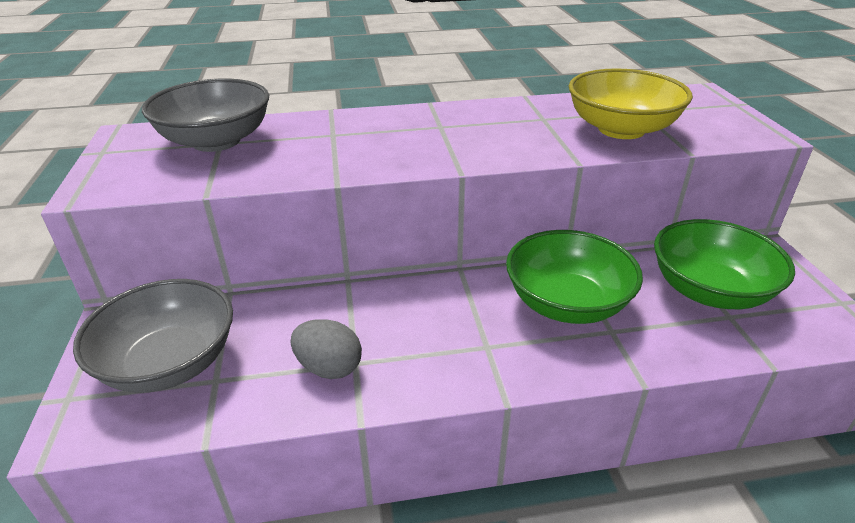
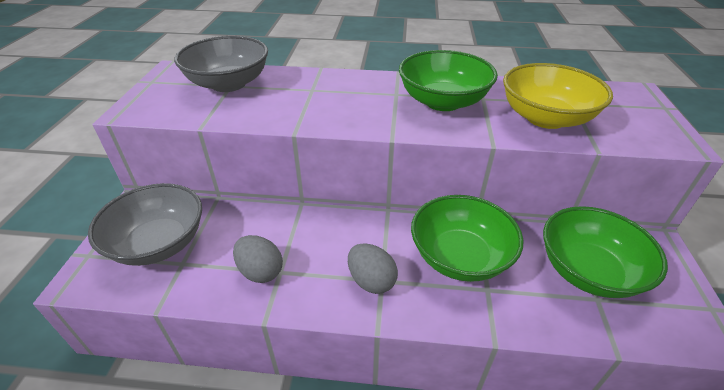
camera: 15 degrees right, 5 degrees up
(475, 349) = (371, 281): none -> grey egg
(499, 127) = (443, 101): none -> green bowl

